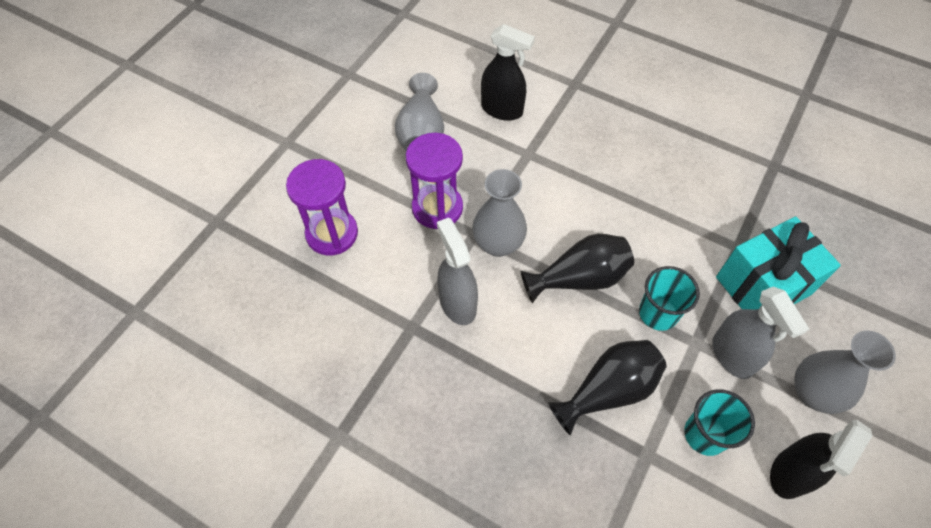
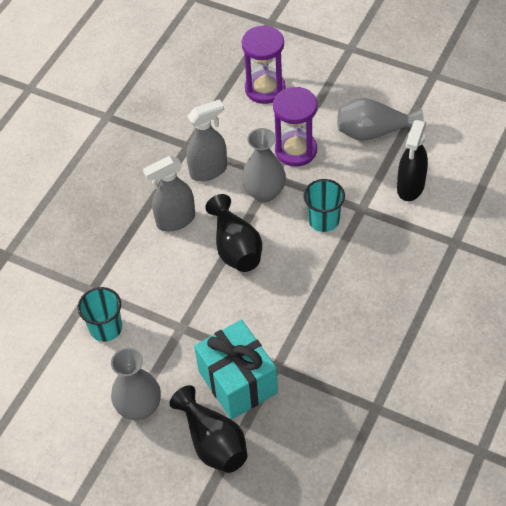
camera: 90 degrees right, 5 degrees down
(608, 390) = (140, 267): black vase -> black vase (213, 442)
(658, 313) = (206, 302): turquoise cup -> turquoise cup (323, 220)
(732, 356) = (170, 352): grey spray bottle -> grey spray bottle (175, 220)
(790, 473) = (75, 382): black spray bottle -> none

